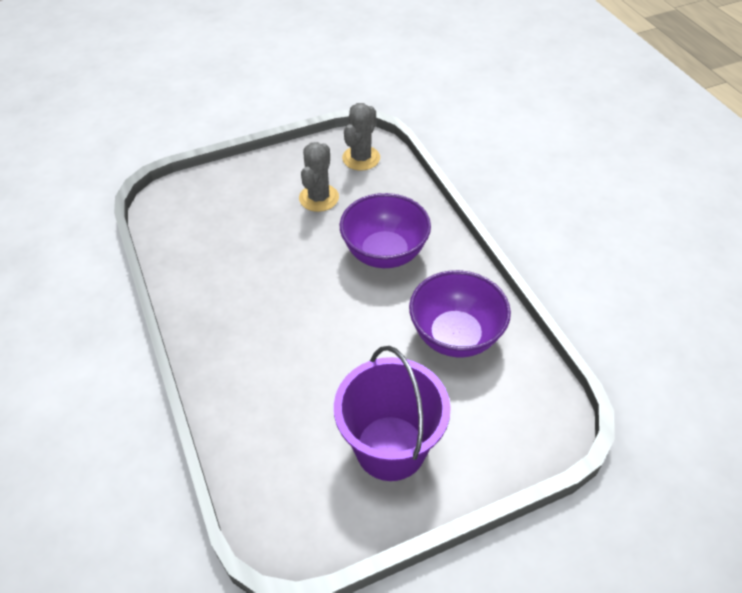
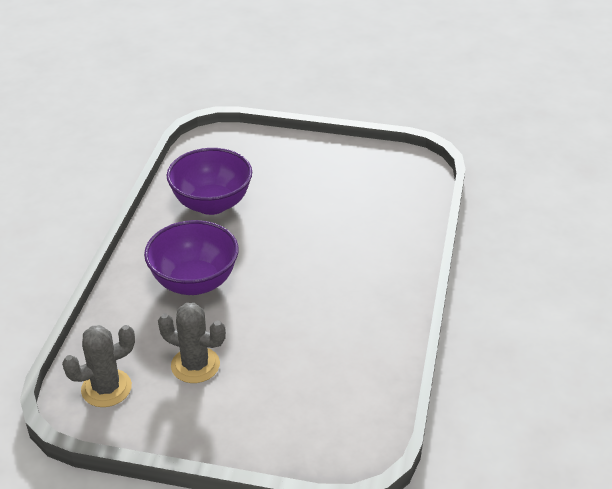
camera: 145 degrees left, 10 degrees down
(319, 198) = (195, 365): grey cactus -> grey cactus turned 60 degrees clockwise
(390, 448) = (320, 172): purple bucket -> none

